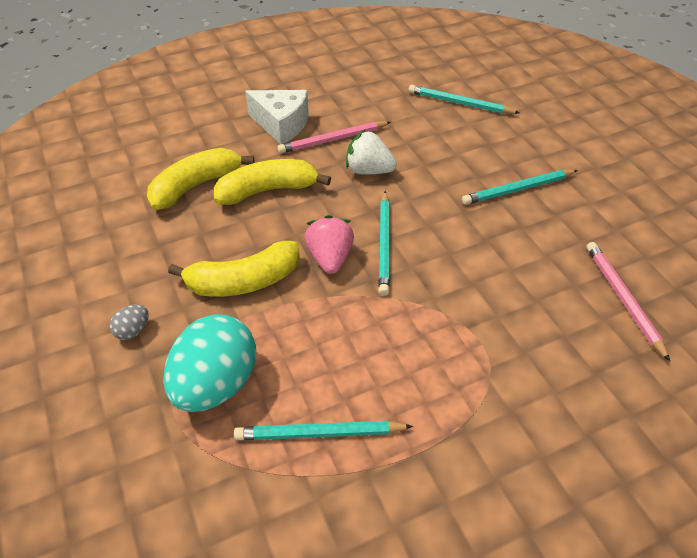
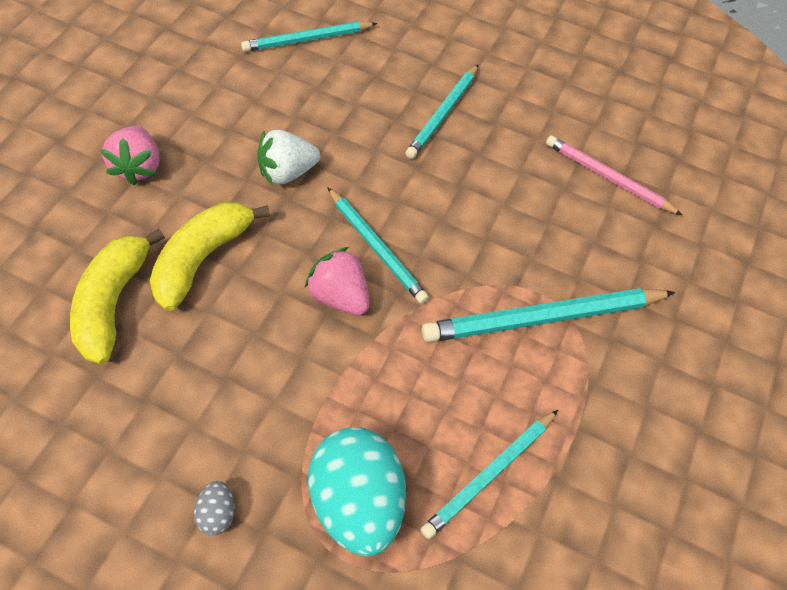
camera: 45 degrees left, 10 degrees up
(243, 281) = (279, 378): yellow banana -> none
(281, 124) = (138, 167): white cheese -> pink strawberry
(333, 139) = (215, 155): pink pencil -> none
(467, 361) = (544, 318): none -> turquoise pencil

